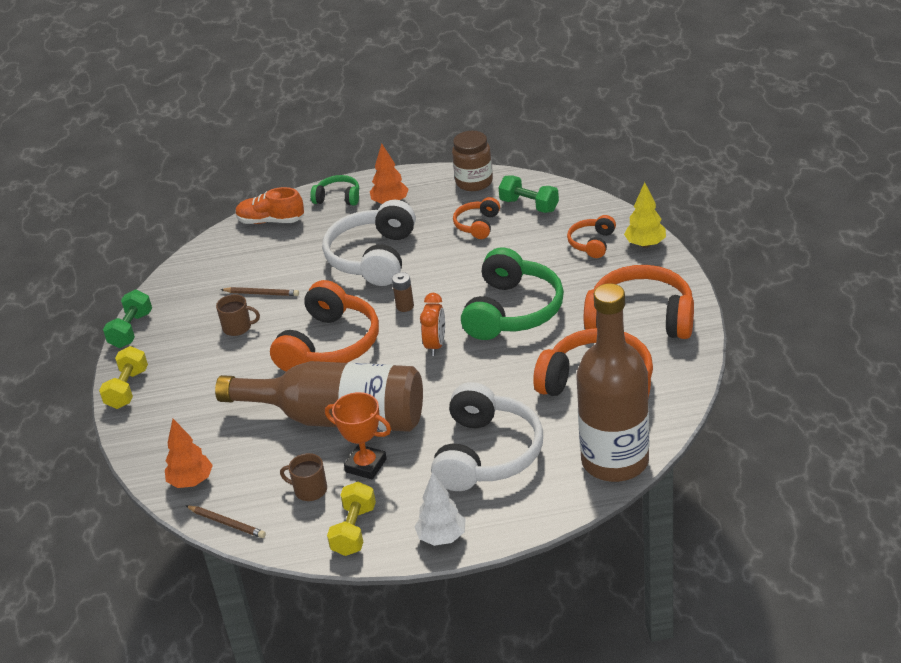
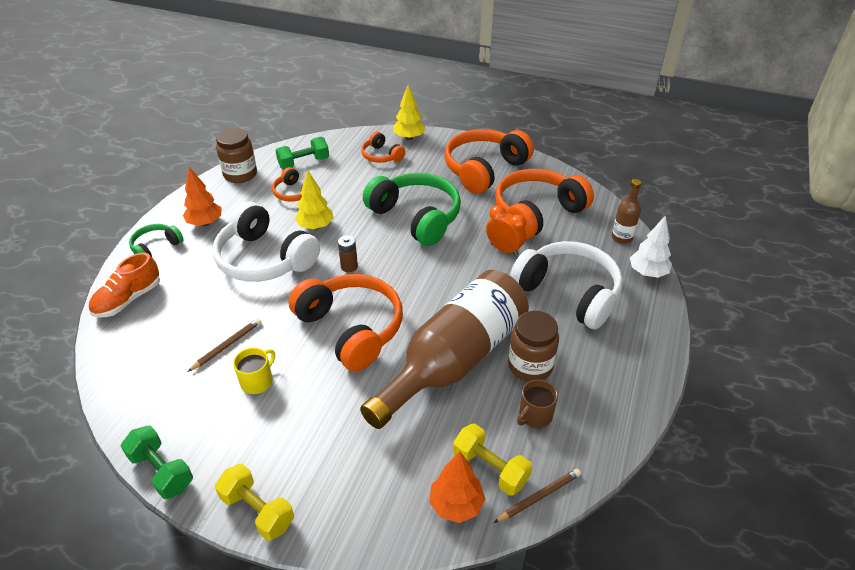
camera: 65 degrees left, 5 degrees up
(238, 327) = (257, 381): brown mug -> yellow mug
(354, 530) = (608, 405): yellow dumbbell -> yellow dumbbell (490, 468)
(366, 465) = (530, 366): orange trophy -> brown jar
(435, 345) = (415, 269): orange clock -> orange clock (504, 249)
(441, 261) = (315, 226): none -> yellow tree
(442, 537) = (649, 354): white tree -> white tree (647, 273)
(615, 461) = (622, 237): brown bottle -> brown bottle, size x0.41

